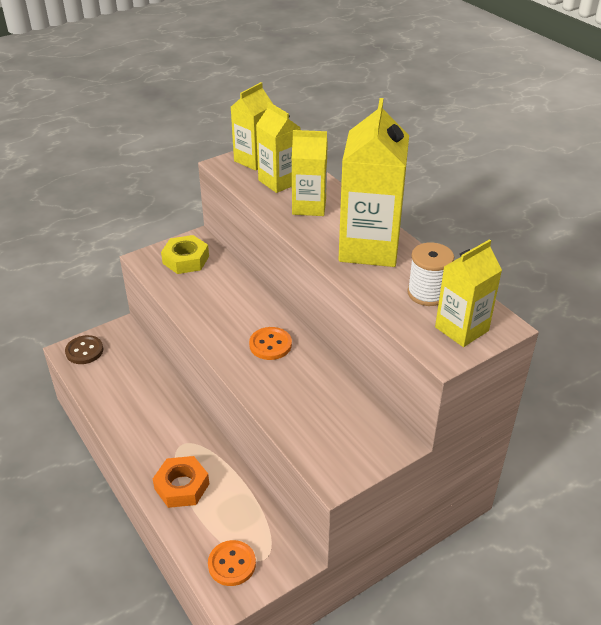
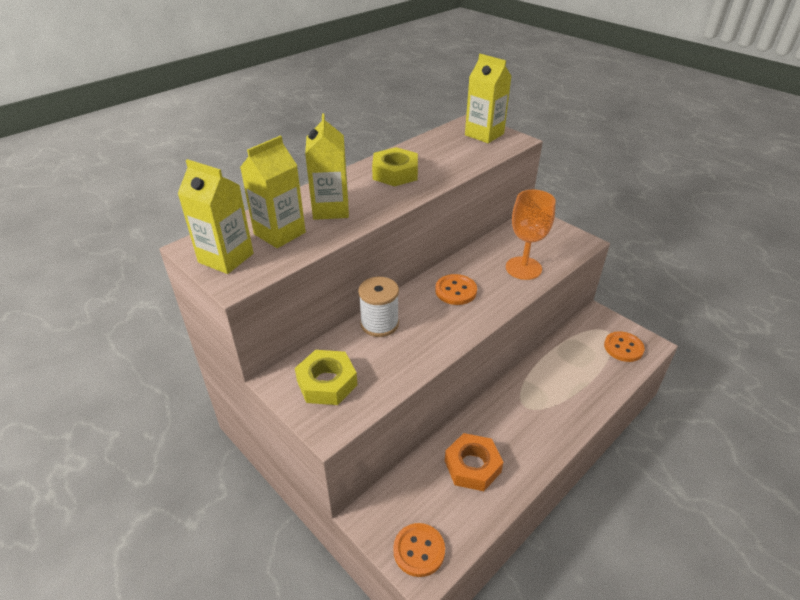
camera: 100 degrees left, 0 degrees up
(84, 351) = (419, 550): brown button -> orange button
(182, 486) = (571, 395): orange nut -> orange nut (472, 466)
(294, 405) = (523, 268): none -> orange goblet
(369, 248) = (395, 173): yellow carton -> yellow nut
(427, 293) = (448, 147): white spool -> white spool (379, 324)

